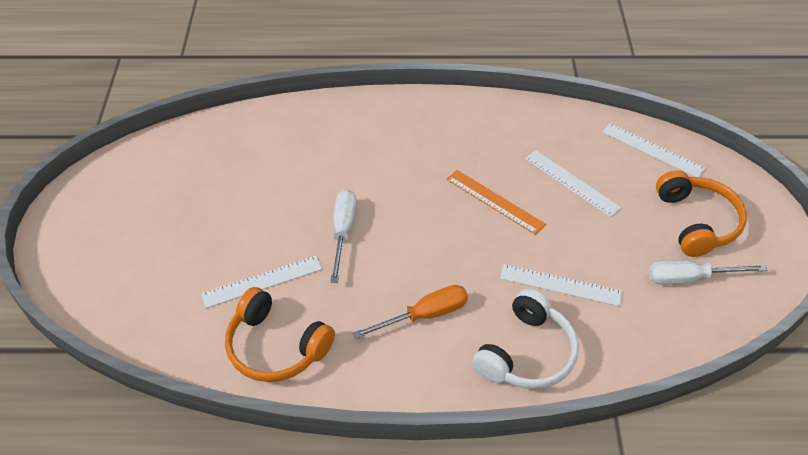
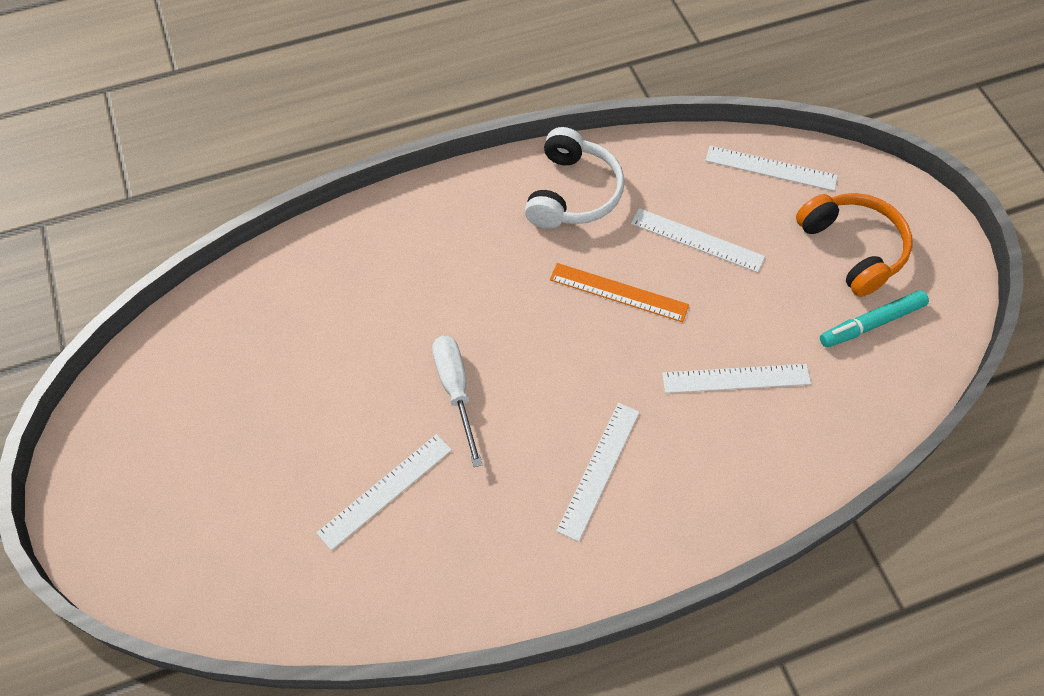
camera: 20 degrees left, 10 degrees up
(276, 347) = (441, 572): orange headphones -> none
(424, 315) = (599, 470): orange screwdriver -> white ruler
(526, 353) = (732, 479): white headphones -> white headphones (572, 193)
(690, 278) = (871, 323): white screwdriver -> turquoise marker

